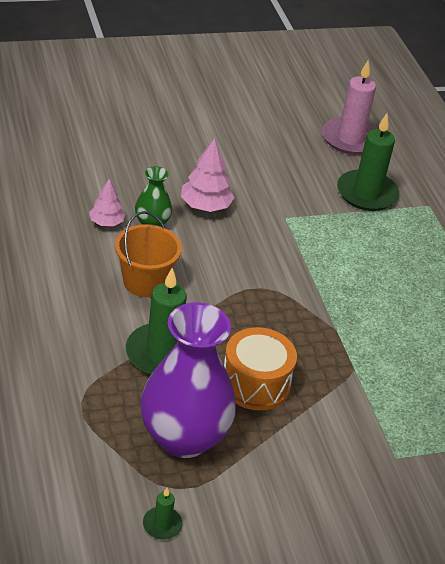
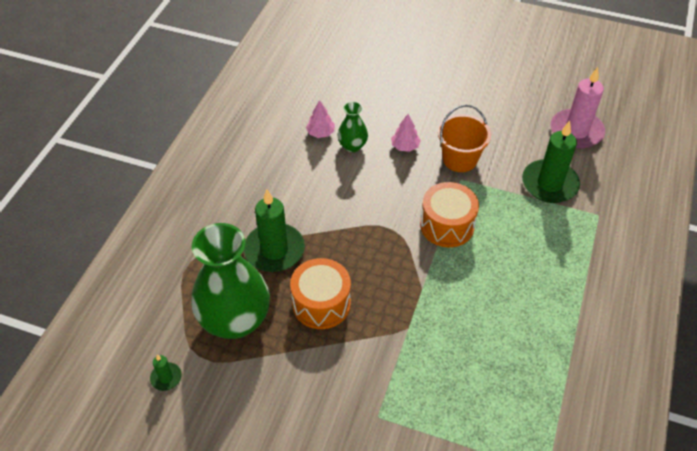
camera: 40 degrees right, 10 degrees up
(145, 282) = (309, 189): orange bucket -> orange bucket (460, 159)
(183, 437) = (235, 320): purple vase -> green vase
(205, 206) = (405, 146): pink tree -> pink tree, size x0.65
(309, 264) = (447, 225): none -> orange drum

